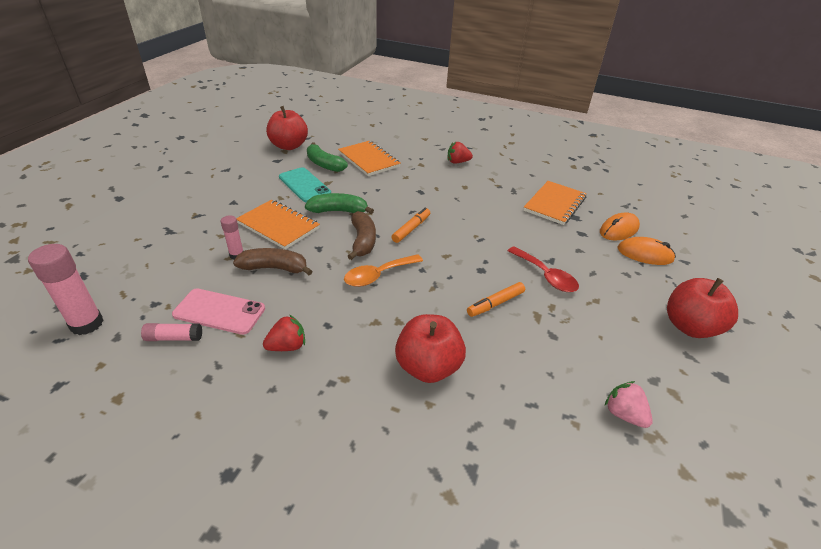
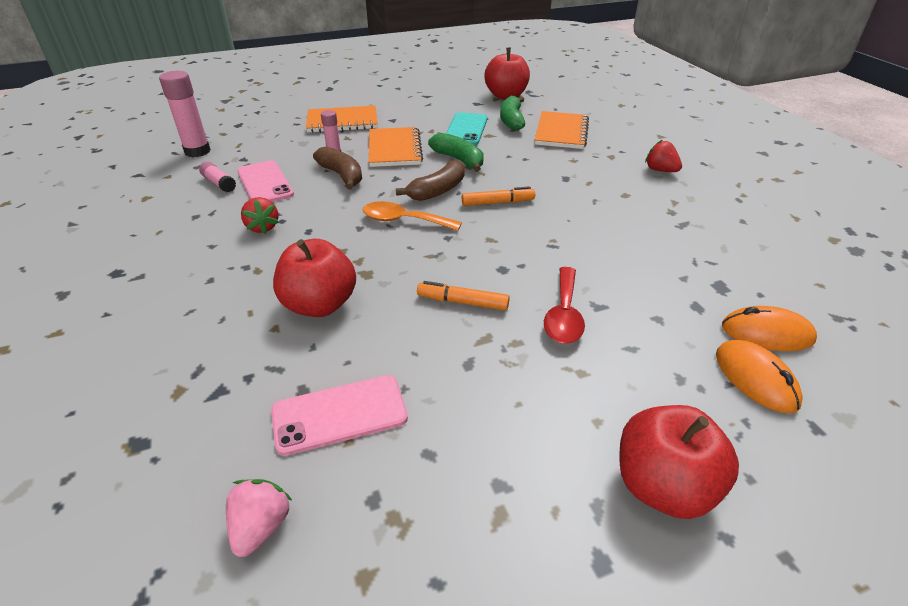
camera: 50 degrees right, 0 degrees up
(287, 346) = (262, 227): red strawberry -> red strawberry turned 45 degrees clockwise
(550, 416) = (339, 414): none -> pink phone
(554, 204) = (716, 262): orange notebook -> orange notebook (342, 121)
(624, 414) = (406, 477): pink strawberry -> pink strawberry (261, 527)

